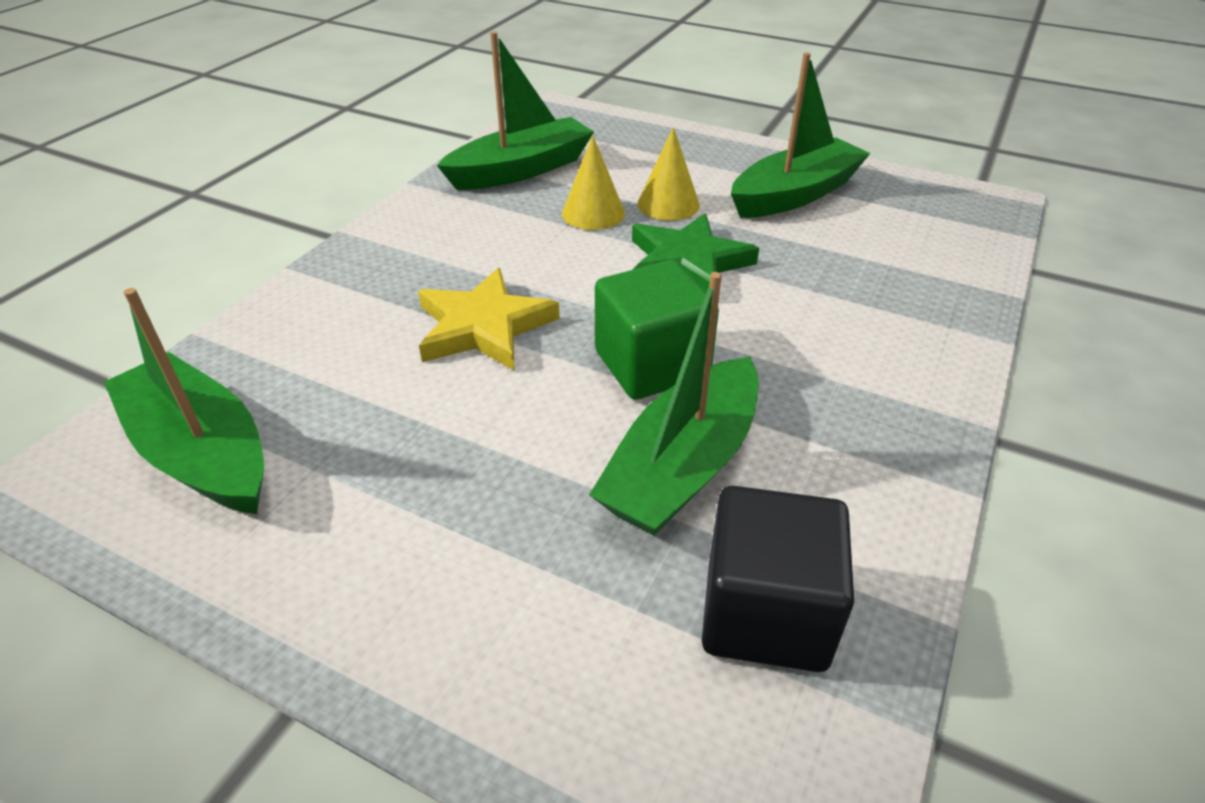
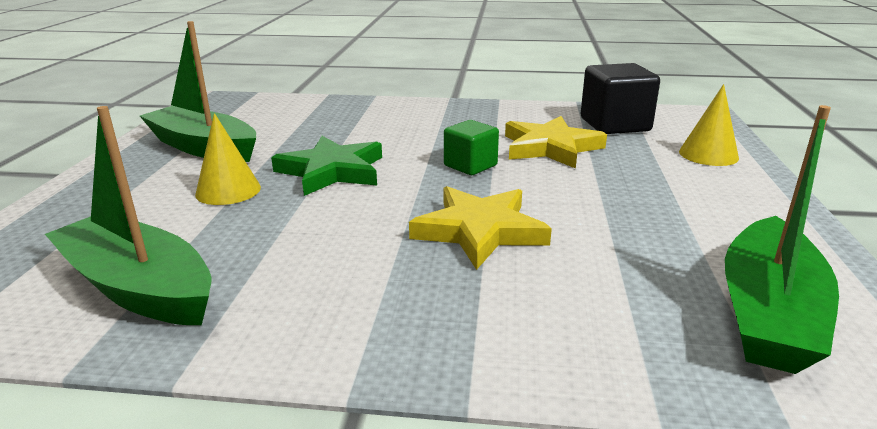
camera: 110 degrees left, 15 degrees down
(593, 213) = (254, 221): yellow cone -> yellow cone (708, 154)
(651, 364) = (470, 165): green cube -> green cube, size x0.62
(682, 466) = (550, 147): green boat -> yellow star

